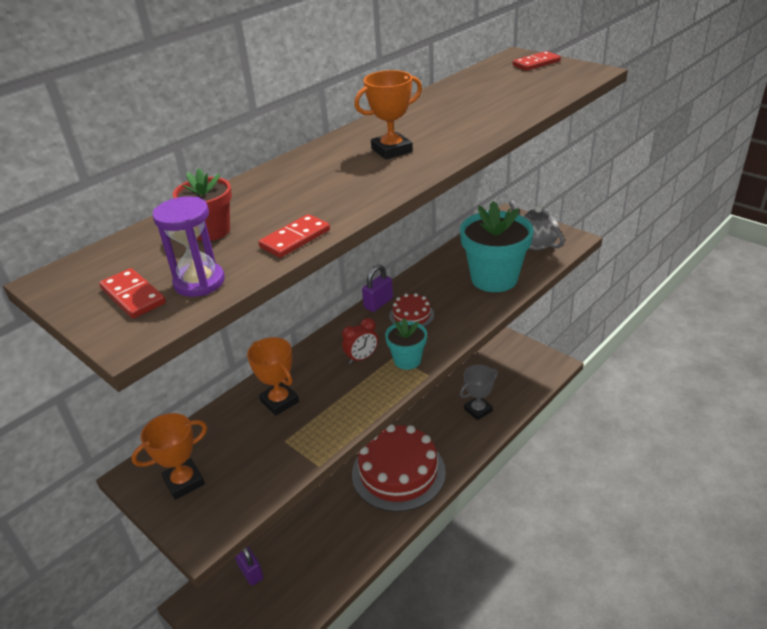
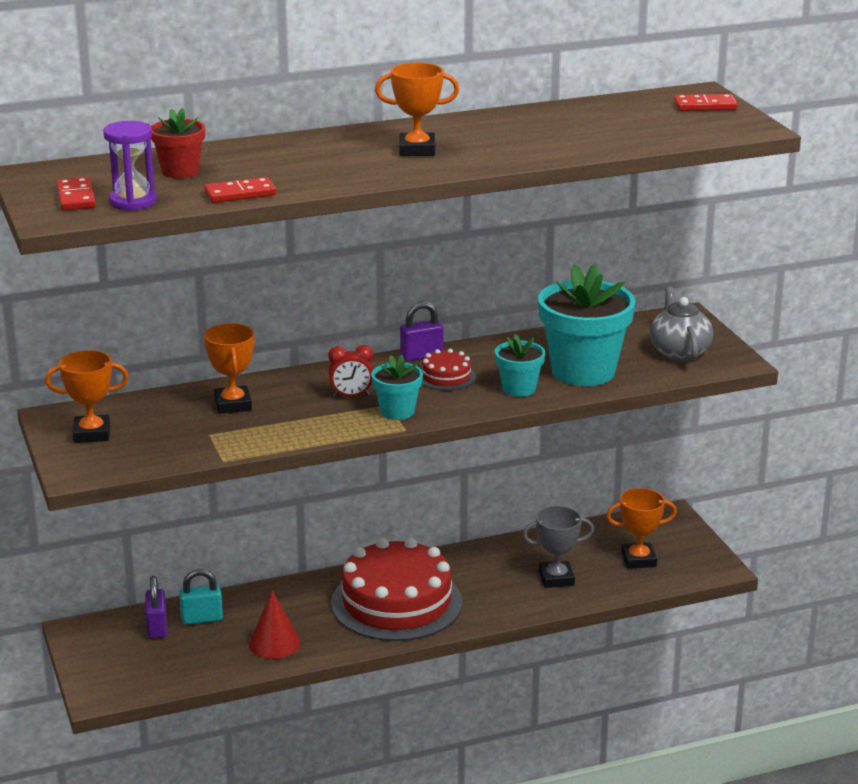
camera: 25 degrees right, 10 degrees down
(277, 547) = (202, 619): none -> turquoise padlock
(344, 547) = (274, 643): none -> red cone
(469, 308) = (519, 389): none -> turquoise flower pot
(511, 376) = (638, 560): none -> orange trophy

